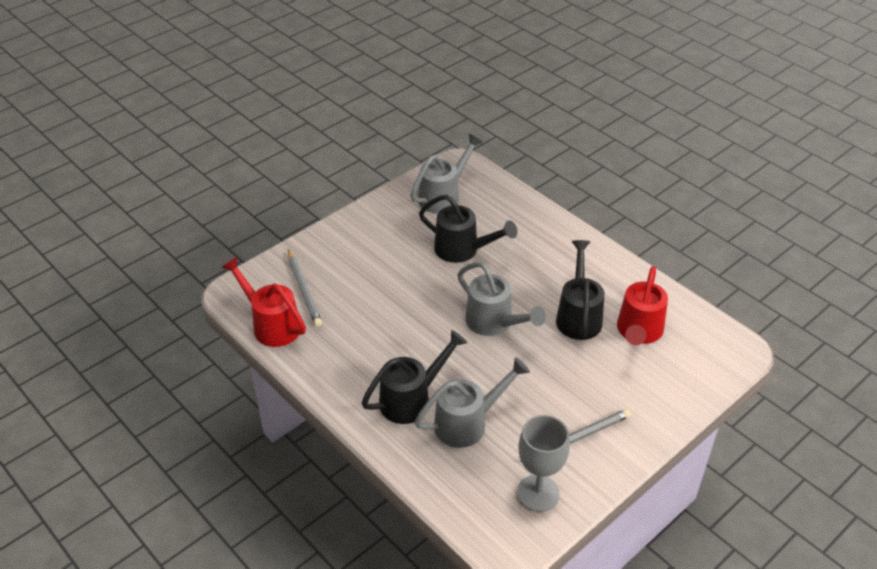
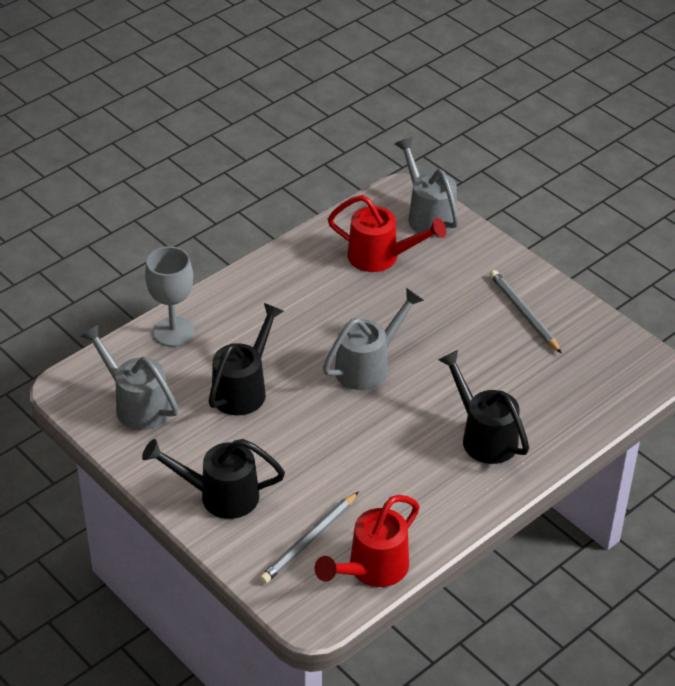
camera: 90 degrees left, 0 degrees up
(304, 290) = (309, 540): grey pencil -> grey pencil turned 150 degrees clockwise
(467, 423) = (513, 392): grey watering can -> grey watering can (428, 215)
(538, 493) = (593, 345): grey goblet -> grey goblet (173, 332)
(578, 316) = (357, 299): black watering can -> black watering can (220, 496)

